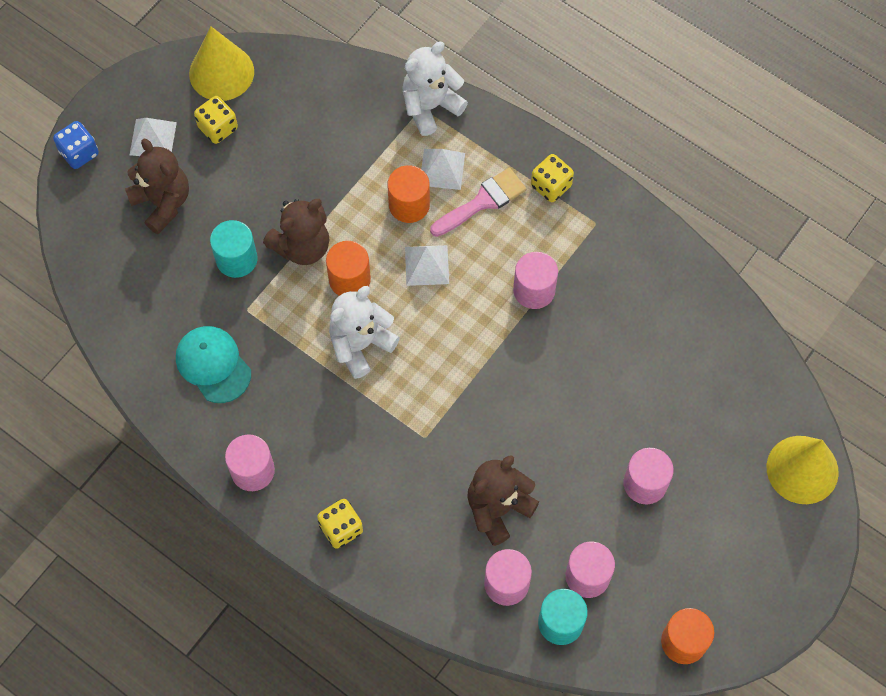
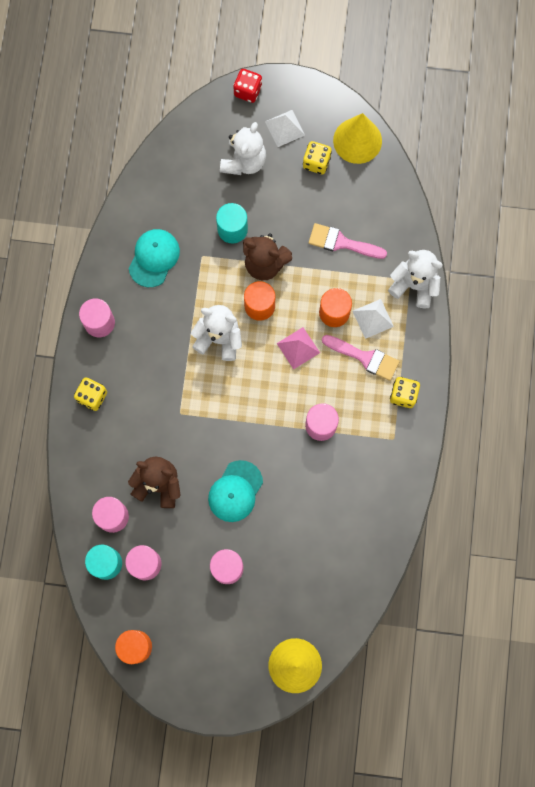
camera: 60 degrees right, 10 degrees up
(79, 153) = (247, 91): blue dice -> red dice
(162, 203) = (244, 161): brown teddy bear -> white teddy bear
(331, 153) = (341, 243): none -> pink brush
(426, 265) = (298, 348): white pyramid -> pink pyramid
(557, 425) = (235, 491): none -> turquoise cap

